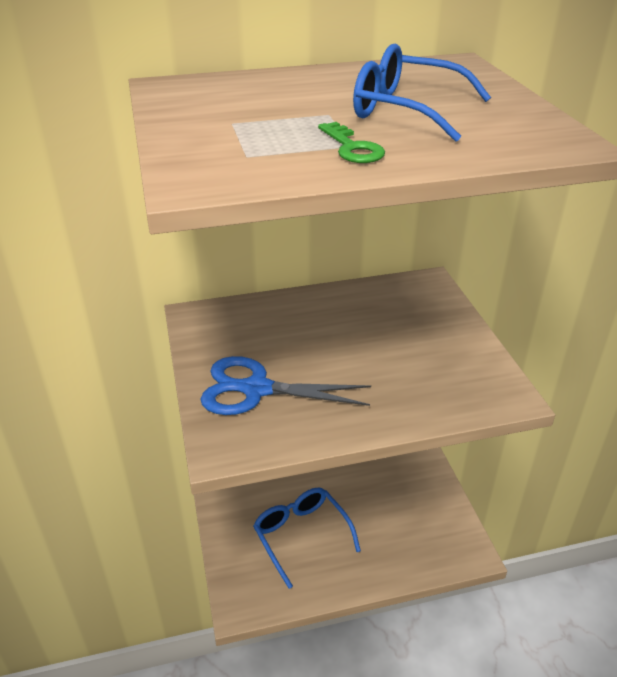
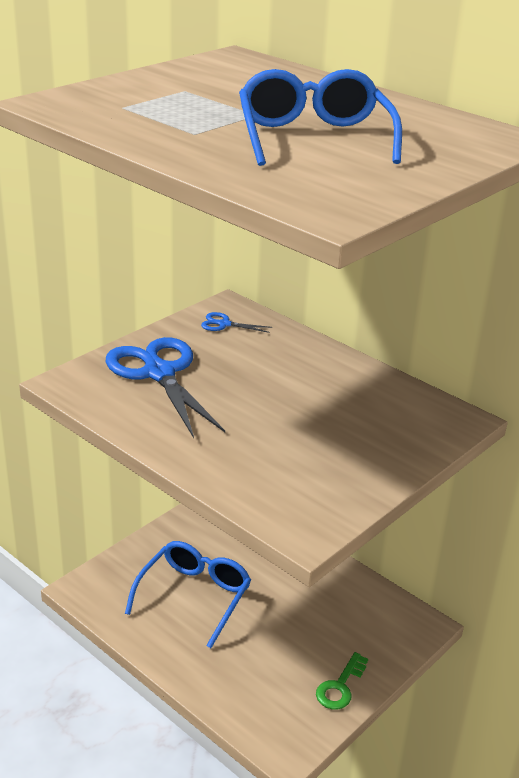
camera: 55 degrees right, 5 degrees down
(217, 327) = (224, 324): none -> blue scissors
(352, 148) = (187, 134): green key -> green key (340, 686)

